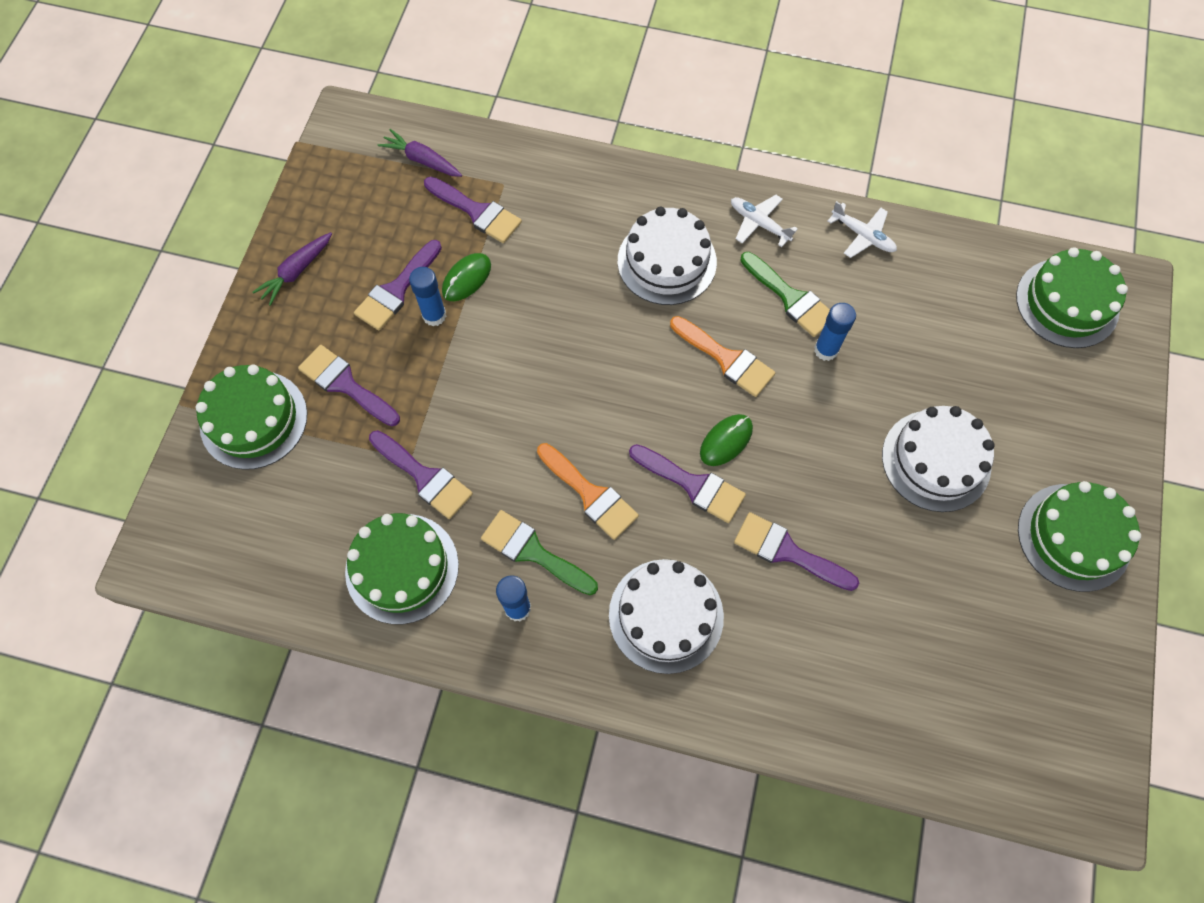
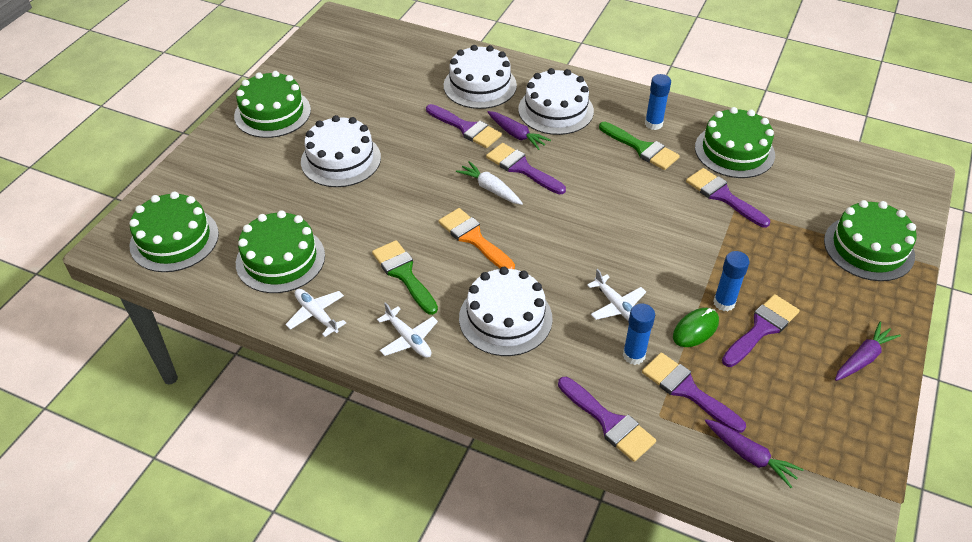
camera: 170 degrees left, 20 degrees down
(345, 384) = (796, 262): purple brush -> purple brush (609, 422)
(551, 294) = (617, 306): none -> white plane
(590, 495) = (597, 172): orange brush -> none
(712, 549) = (517, 135): none -> purple carrot
(726, 441) = (490, 188): green mouse -> white carrot
(793, 656) = (480, 85): none -> white cake
(826, 350) = (390, 234): blue glue stick -> blue glue stick (634, 355)
(934, 296) = (280, 259): none -> green cake

